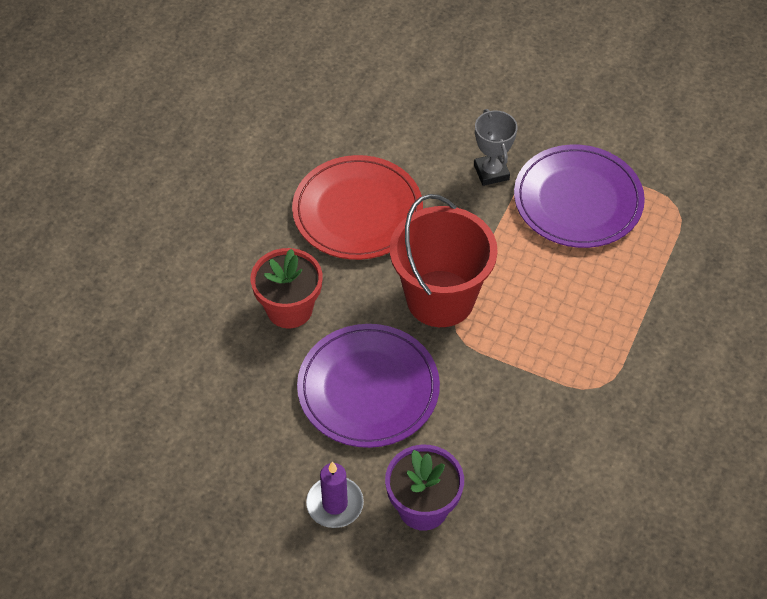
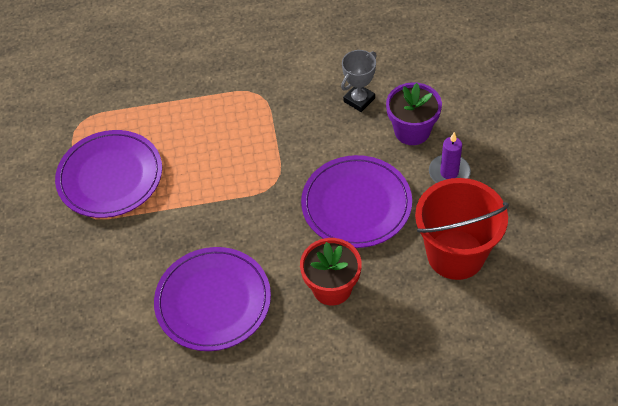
camera: 120 degrees left, 0 degrees up
(357, 211) = (213, 301): red plate -> purple plate
(440, 298) = (254, 206): red bucket -> red bucket (455, 254)
(491, 172) = (117, 239): grey trophy -> grey trophy (359, 100)

